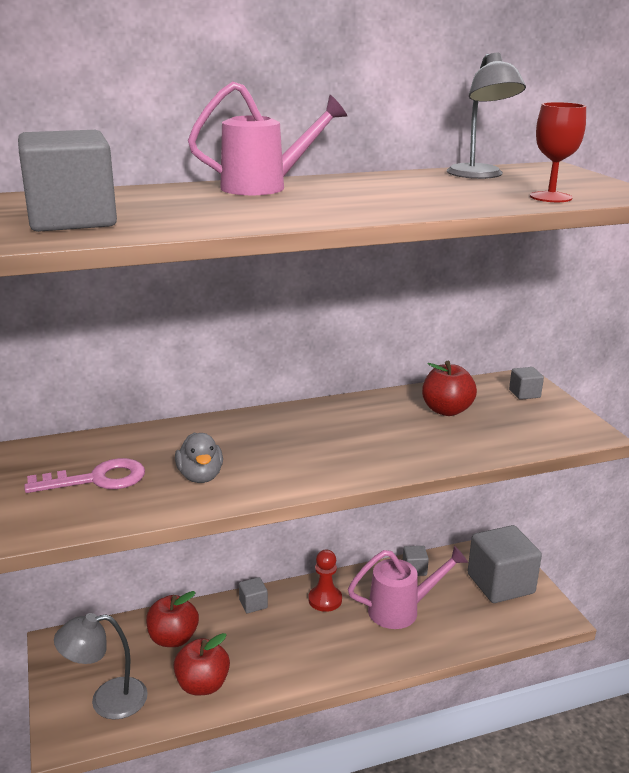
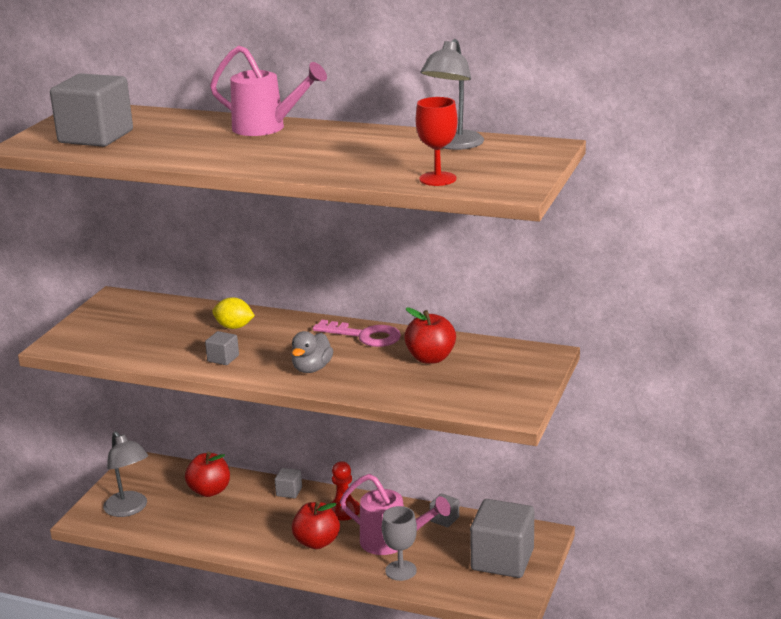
camera: 40 degrees right, 0 degrees up
(97, 479) = (128, 328): pink key -> pink key (365, 336)
(107, 700) = (129, 509): grey lamp -> grey lamp turned 150 degrees counterclockwise
(200, 476) = (187, 347): grey duck -> grey duck (312, 369)
(202, 685) = (194, 527): red apple -> red apple (317, 542)
(218, 440) = (234, 327): none -> yellow lemon
(442, 632) = (401, 570): none -> grey goblet
(524, 394) = (522, 366): grey cube -> grey cube (223, 358)

